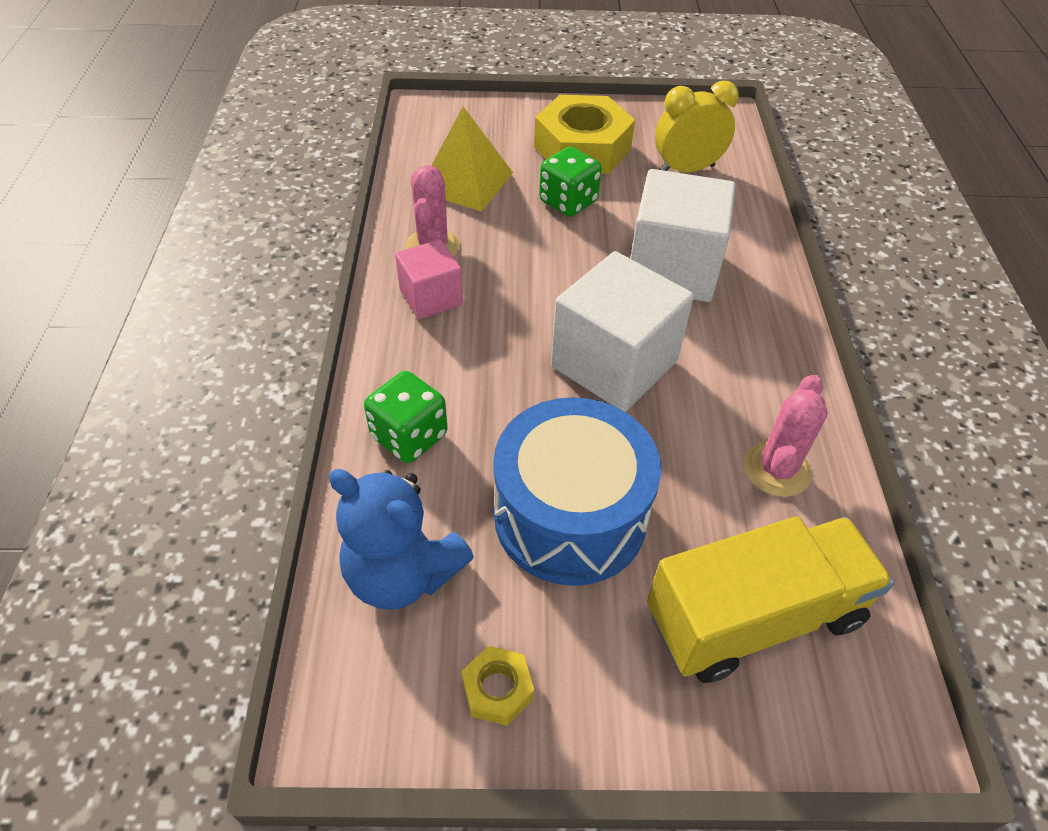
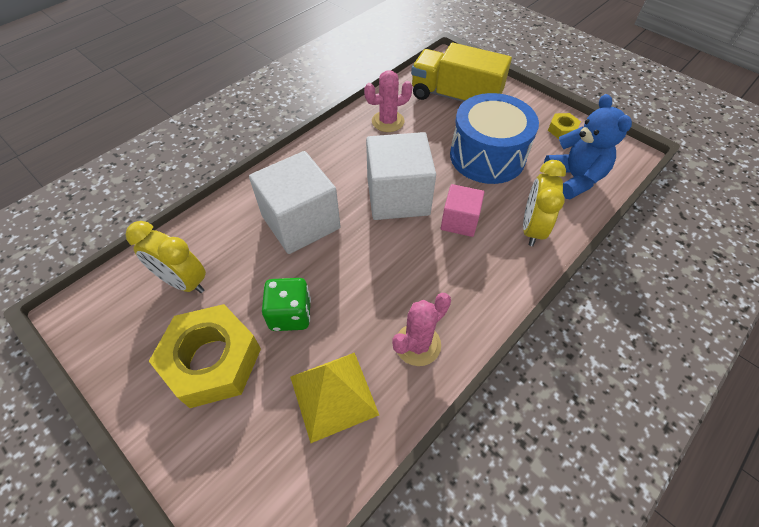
camera: 135 degrees left, 5 degrees up
(409, 436) = (532, 228): green dice -> yellow clock
(431, 297) = (454, 302): pink cube -> pink cube (459, 221)

